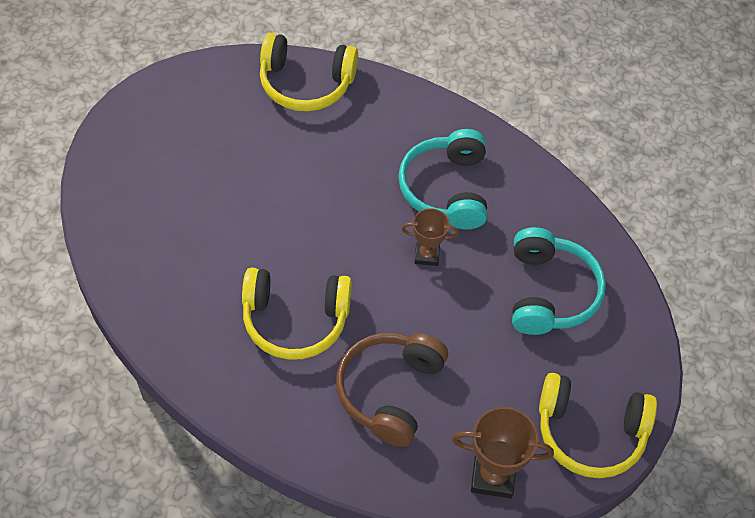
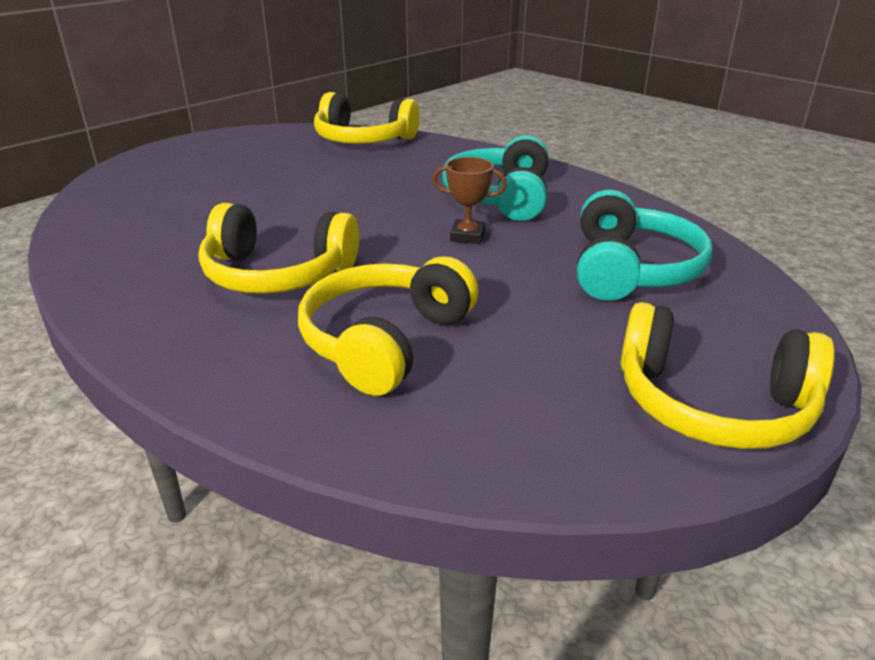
camera: 10 degrees right, 25 degrees down
(390, 391) = (385, 341): brown headphones -> yellow headphones
(493, 476) = (539, 446): brown trophy -> none

